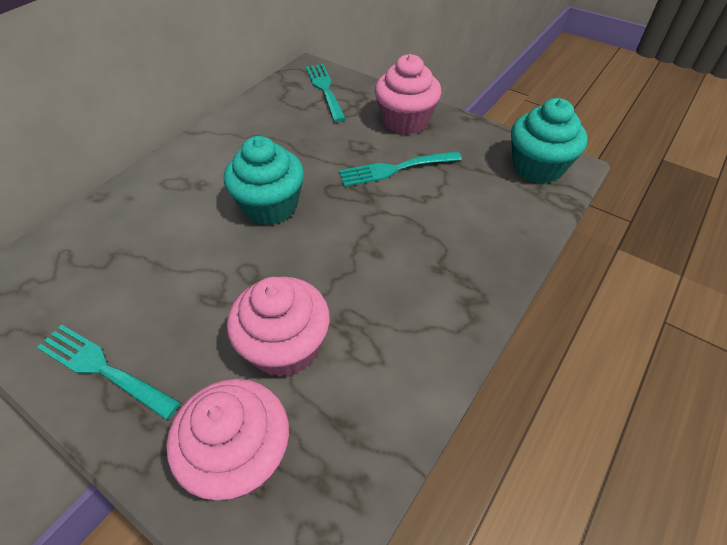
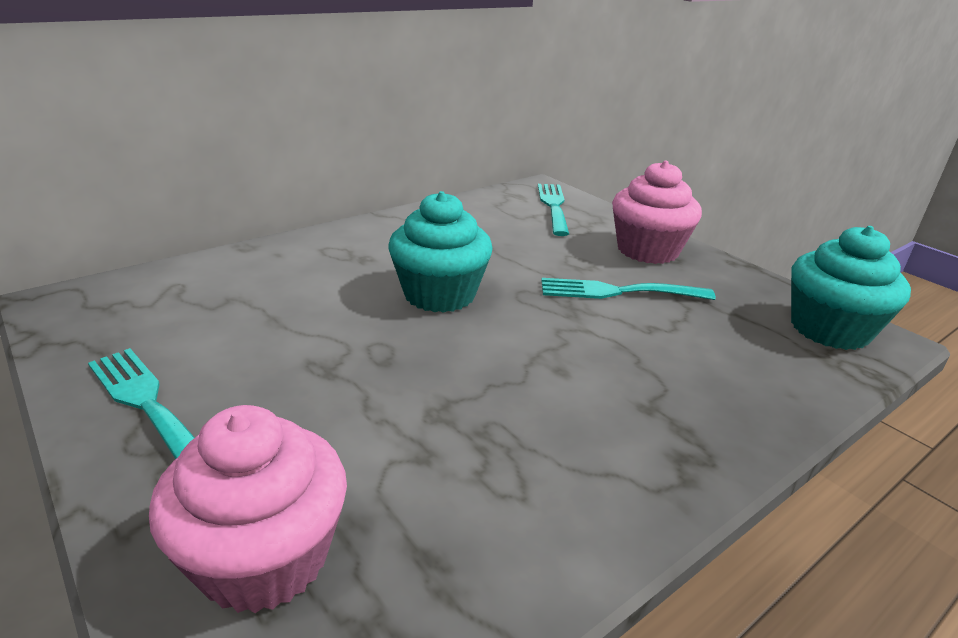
camera: 15 degrees right, 20 degrees down
(285, 347) = (391, 442): pink cupcake -> none

